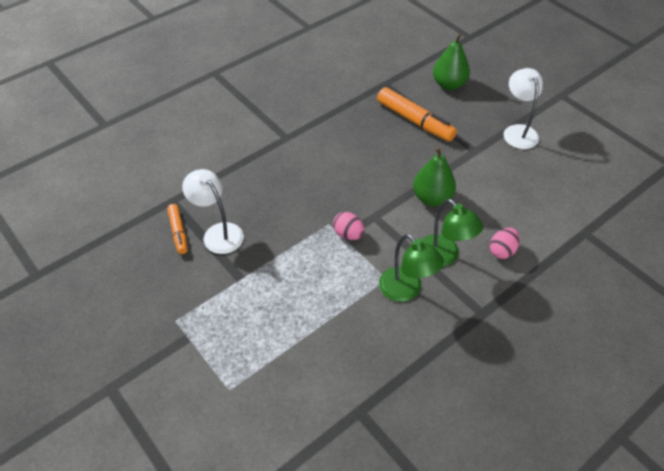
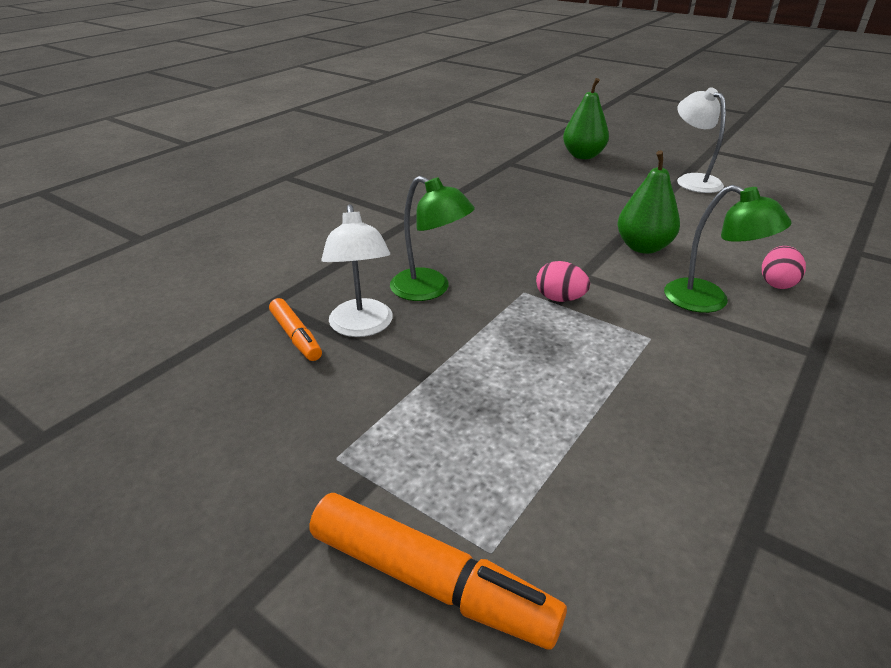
camera: 15 degrees left, 15 degrees down
(218, 233) = (362, 327): white lamp -> white lamp turned 135 degrees counterclockwise
(406, 291) = (690, 347): green lamp -> green lamp (430, 290)
(415, 121) = (567, 186): orange marker -> orange marker (431, 581)

